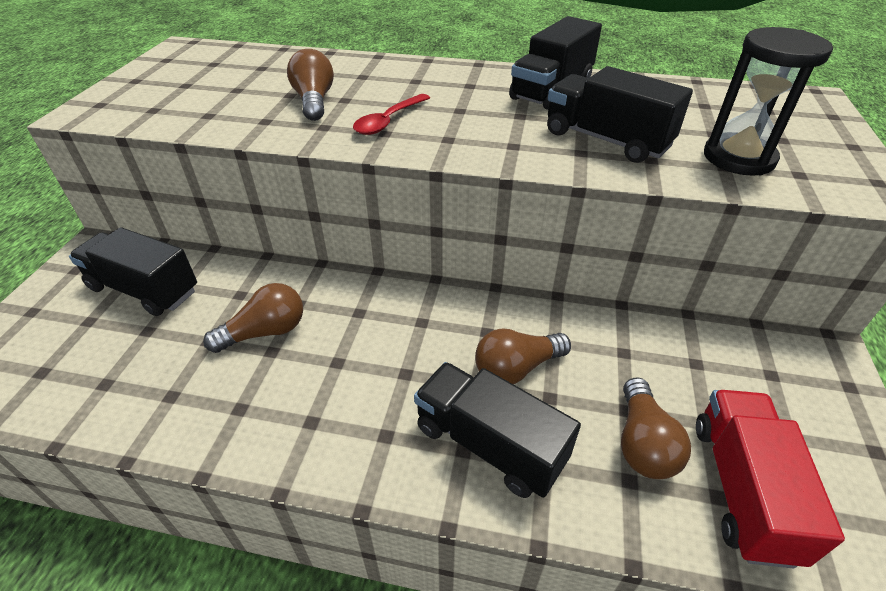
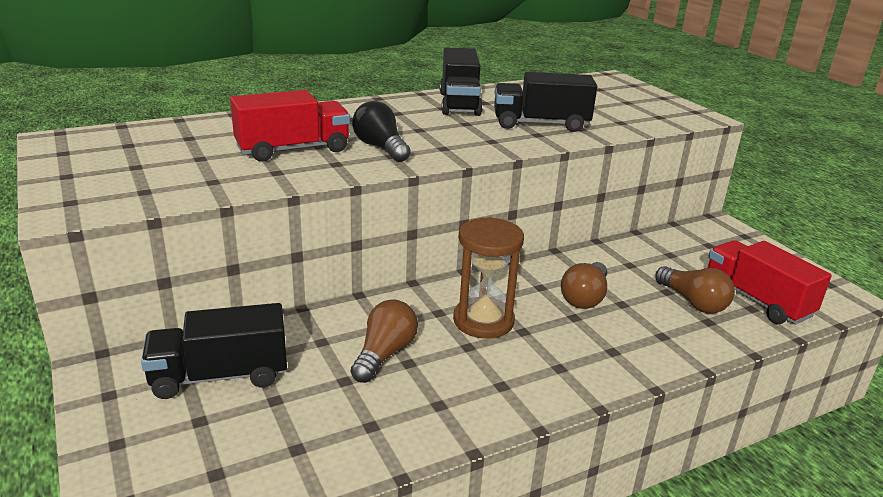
camera: 40 degrees left, 15 degrees down
(314, 101) = (293, 149): brown light bulb -> red truck
(384, 342) = (483, 321): none -> brown hourglass
(389, 121) = (380, 148): red spoon -> black light bulb
(489, 444) = (622, 341): black truck -> none
(738, 158) = (621, 116): black hourglass -> none

